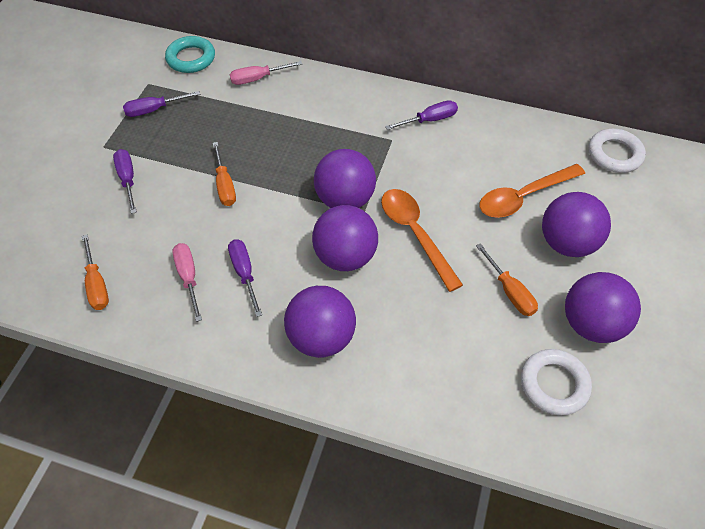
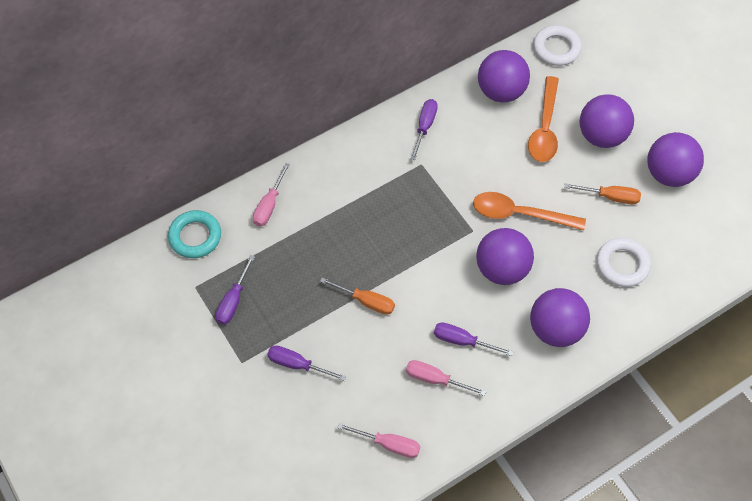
camera: 50 degrees left, 5 degrees up
(97, 284) = (389, 444): orange screwdriver -> pink screwdriver
(345, 199) = (451, 234): purple ball -> purple ball (501, 91)
(554, 384) = (691, 227): white ring -> white ring (622, 264)

